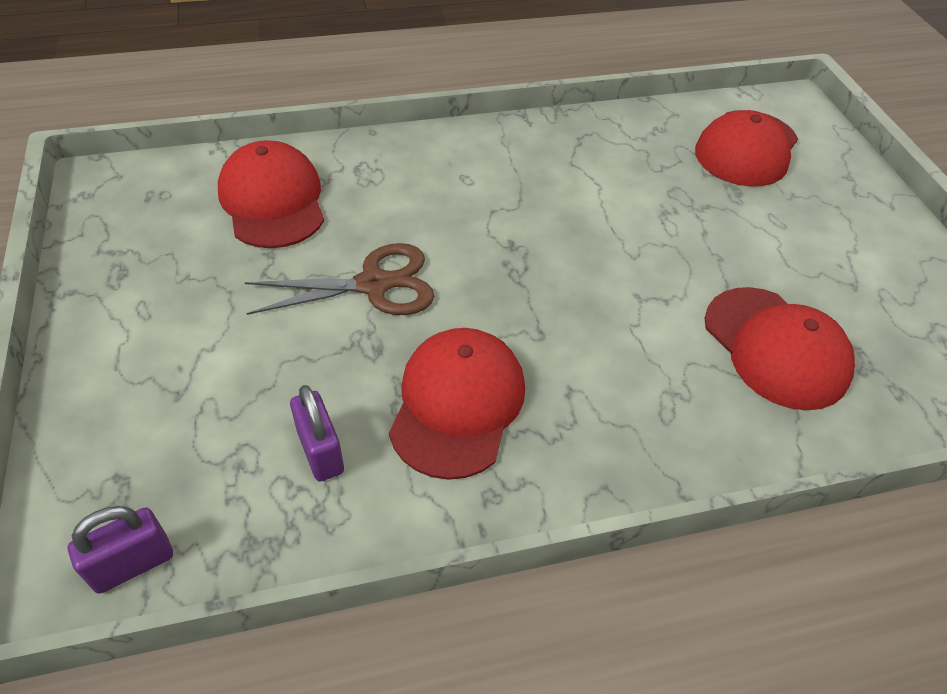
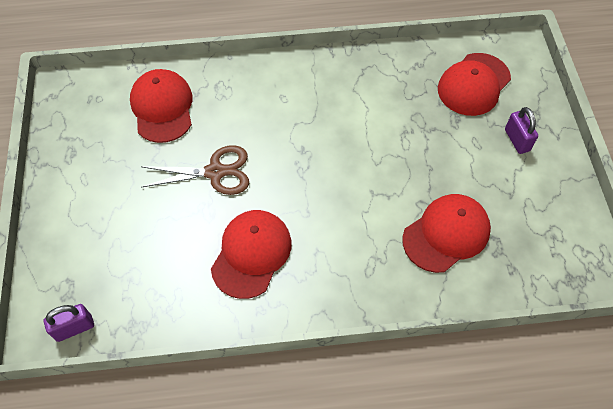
camera: 10 degrees right, 10 degrees up
(320, 451) = (173, 276): purple padlock -> purple padlock (517, 140)
(776, 347) = (446, 234): red cap -> red cap turned 105 degrees counterclockwise

